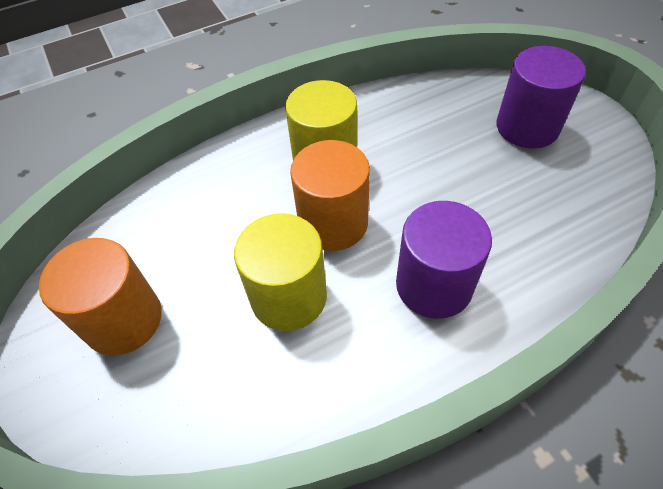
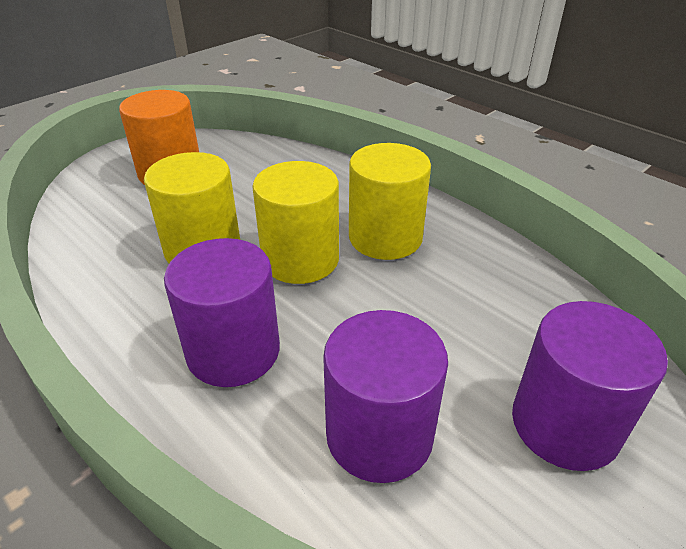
camera: 70 degrees right, 15 degrees down
(333, 223) = (300, 259): orange cylinder -> yellow cylinder
(525, 212) = (379, 435): none -> purple cylinder

